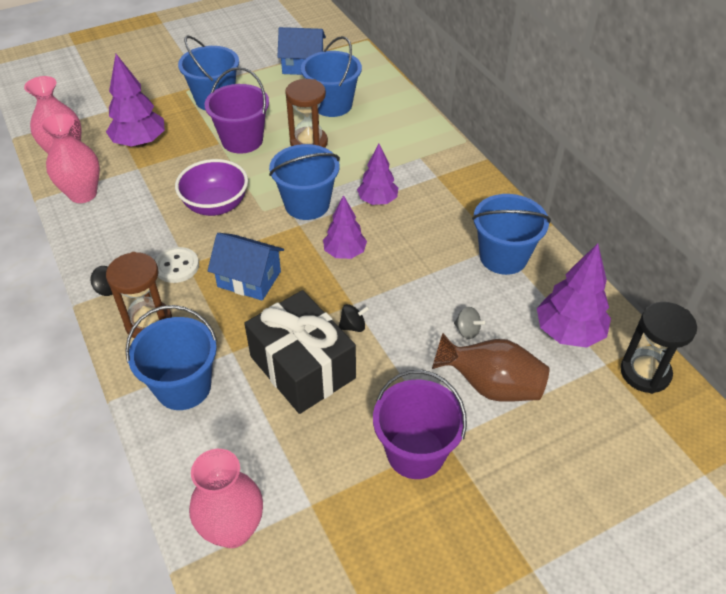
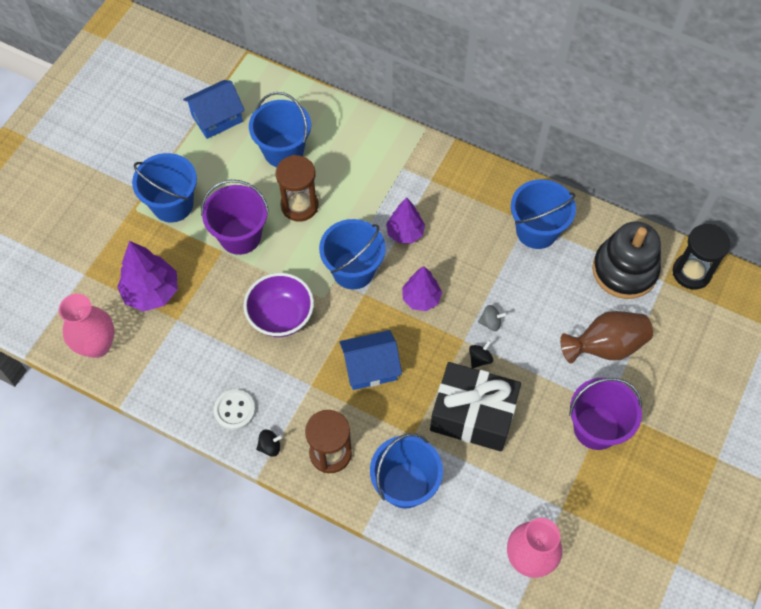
camera: 35 degrees left, 15 degrees up
(83, 194) = (156, 374): pink vase -> none
(177, 266) = (304, 392): white button -> white button (235, 410)
(467, 331) = (559, 312): grey spinning top -> grey spinning top (491, 322)
(568, 332) = (624, 270): purple tree -> black stacking toy

